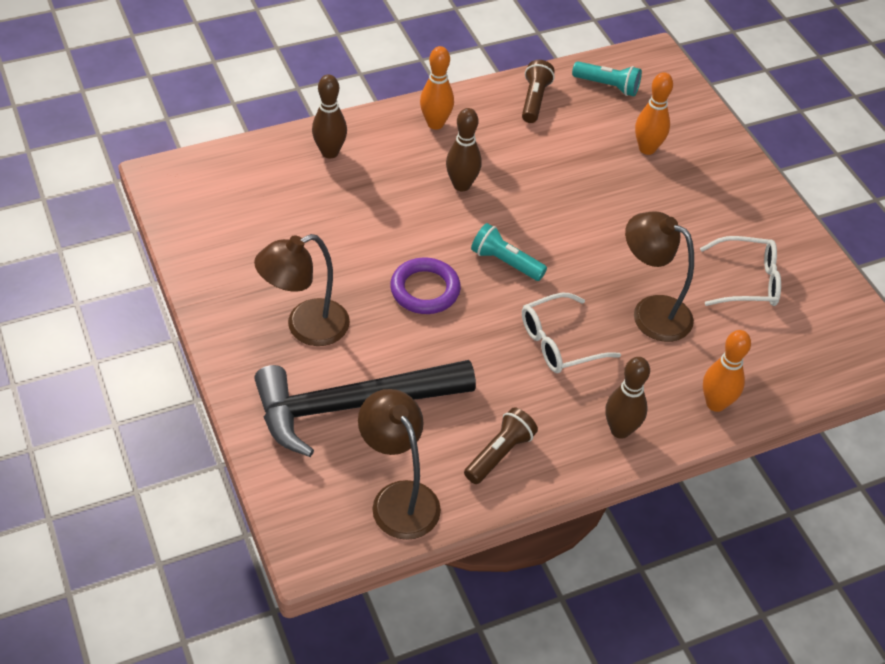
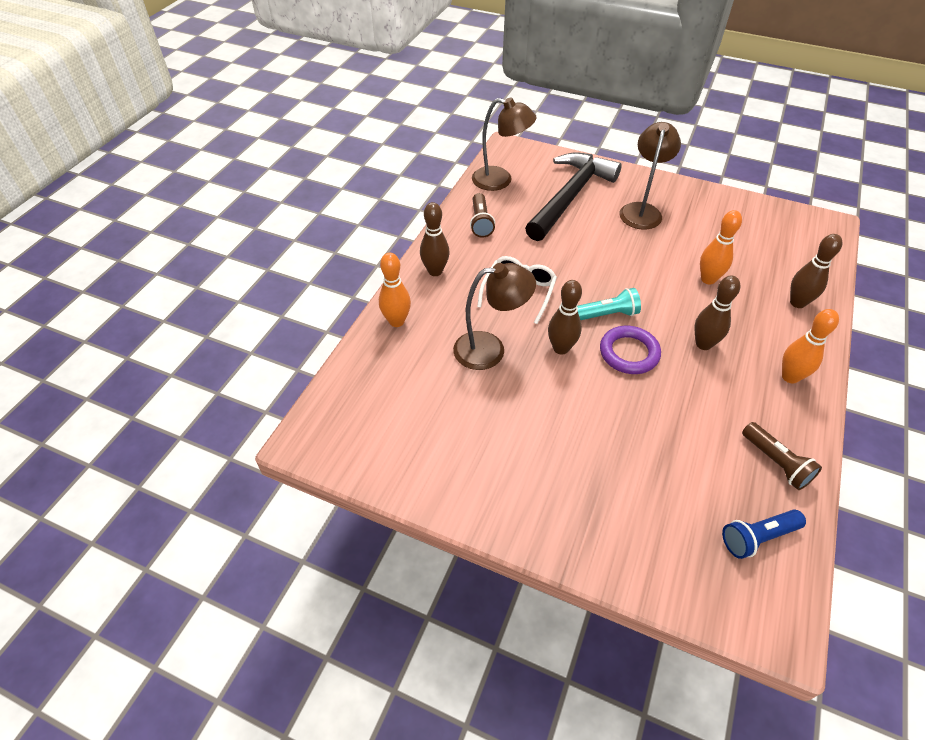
camera: 140 degrees right, 0 degrees up
(425, 290) = (622, 267): purple ring -> purple ring (629, 353)
(586, 267) = (561, 348): none -> brown bowling pin
(607, 86) = (757, 537): turquoise flashlight -> blue flashlight
(647, 149) = (645, 490): orange bowling pin -> orange bowling pin (708, 279)
(747, 281) = (452, 424): white glasses -> none

